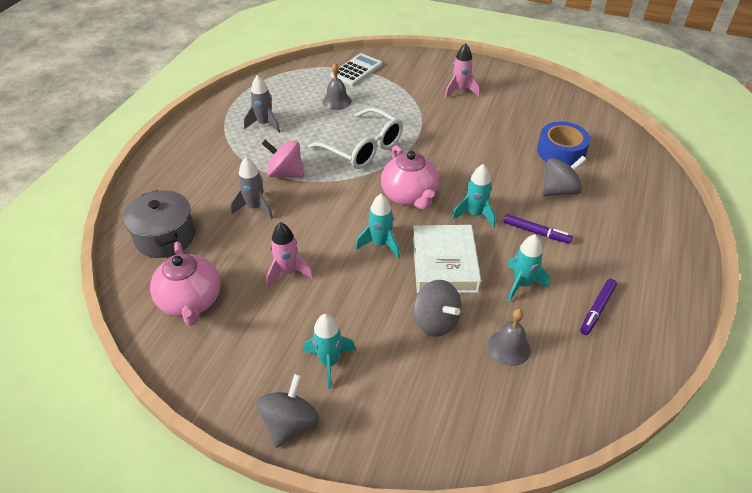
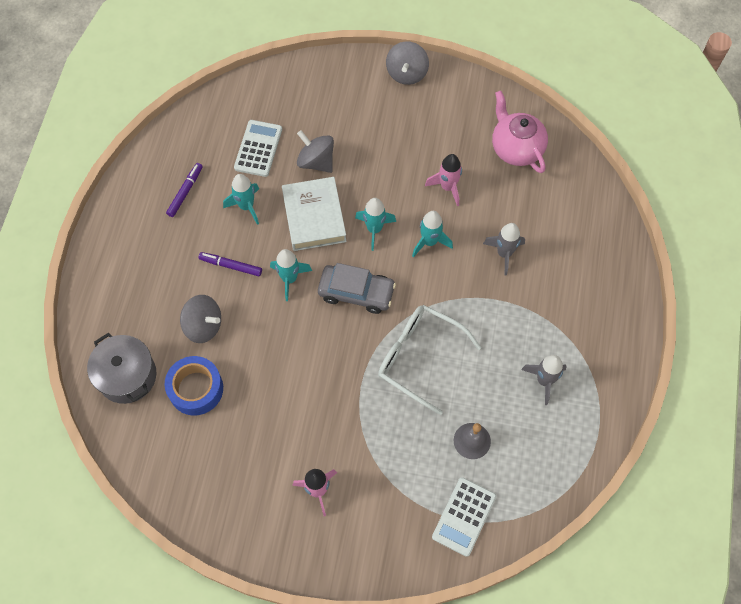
camera: 170 degrees right, 20 degrees up
(165, 237) = (571, 206): grey pot -> grey pot (127, 376)
(285, 173) = (492, 305): pink spinning top -> none
(329, 362) = (391, 117): turquoise rocket -> turquoise rocket (429, 242)
(409, 196) = (356, 292): pink teapot -> grey car
(509, 347) = (258, 148): grey bell -> white calculator
(559, 190) = (203, 326): grey spinning top -> grey spinning top turned 120 degrees counterclockwise

